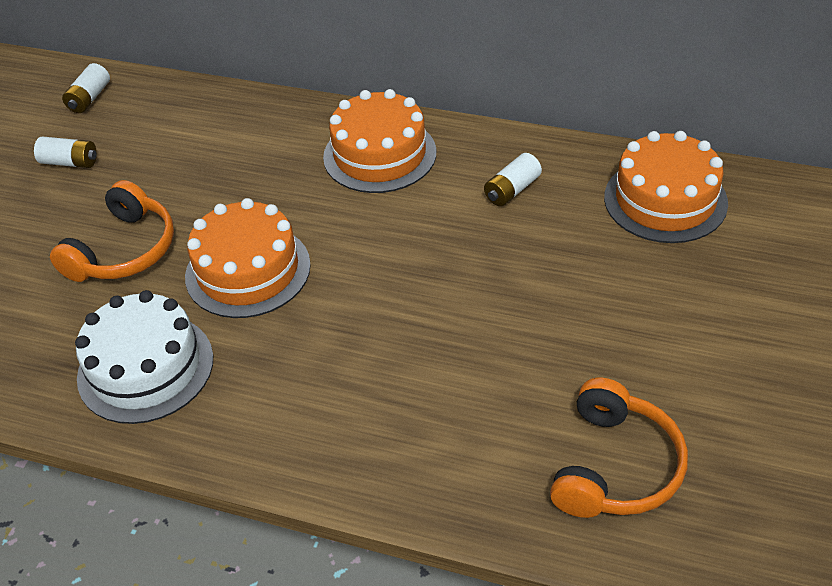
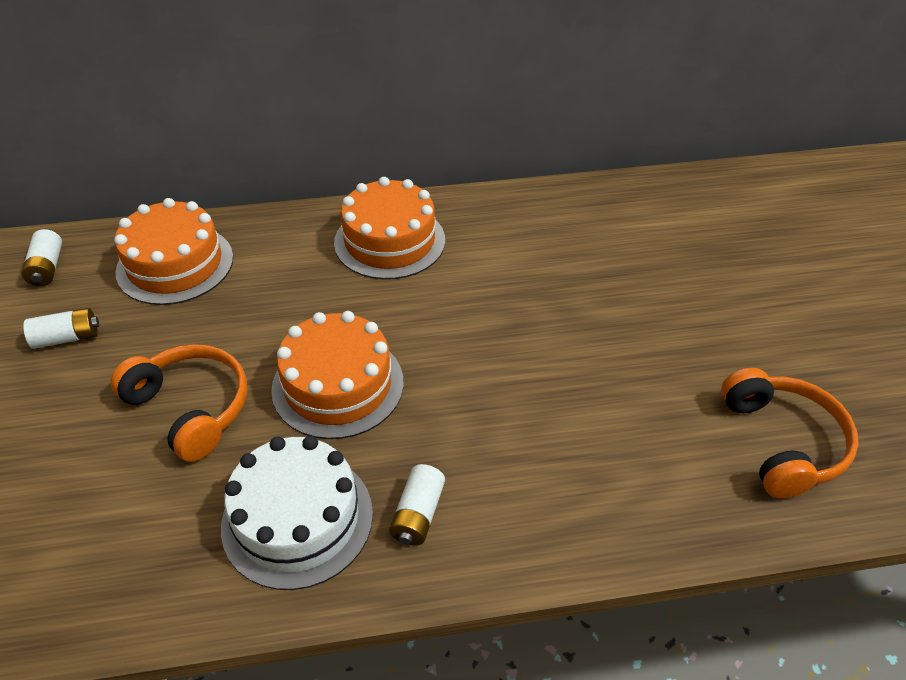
camera: 30 degrees left, 0 degrees up
(123, 250) = (191, 408): orange headphones -> orange headphones turned 45 degrees counterclockwise
(512, 190) = (528, 239): white battery -> white battery (418, 514)
(665, 200) = (654, 212): orange cake -> orange cake (175, 264)

